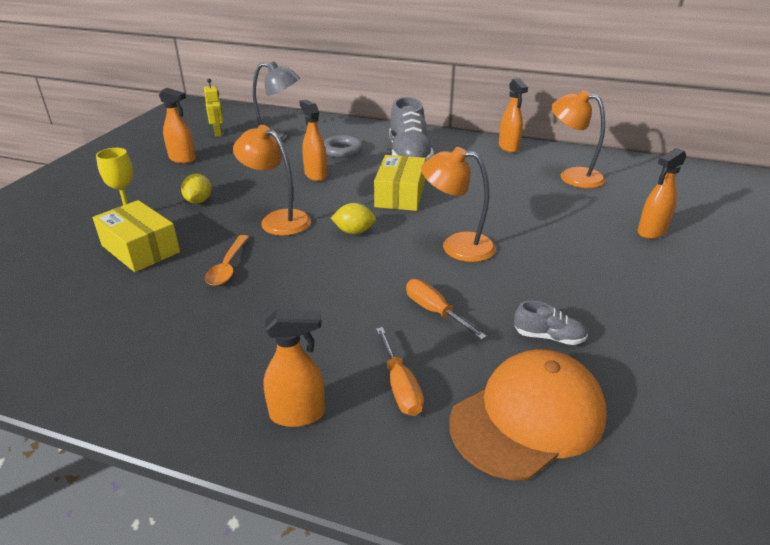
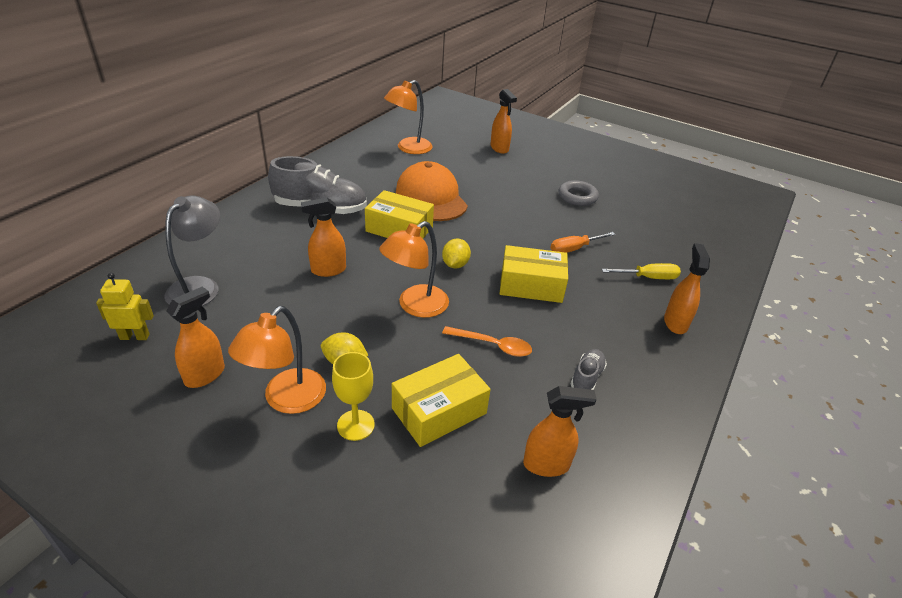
camera: 80 degrees left, 5 degrees up
(337, 282) = (531, 285): none -> yellow box
(342, 150) = (277, 244): grey ring -> grey ring (577, 197)
(400, 386) = (648, 277): orange screwdriver -> yellow screwdriver
(457, 246) = (494, 221): orange lamp -> orange lamp (286, 400)
(508, 147) = (339, 158): orange spray bottle -> orange spray bottle (546, 465)
(528, 417) = (670, 240): orange cap -> orange cap (431, 197)
(548, 337) = (604, 215): grey shoe -> grey shoe (586, 377)

